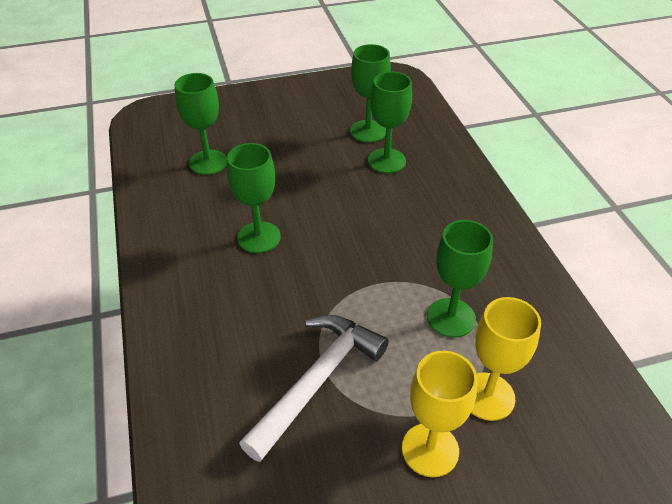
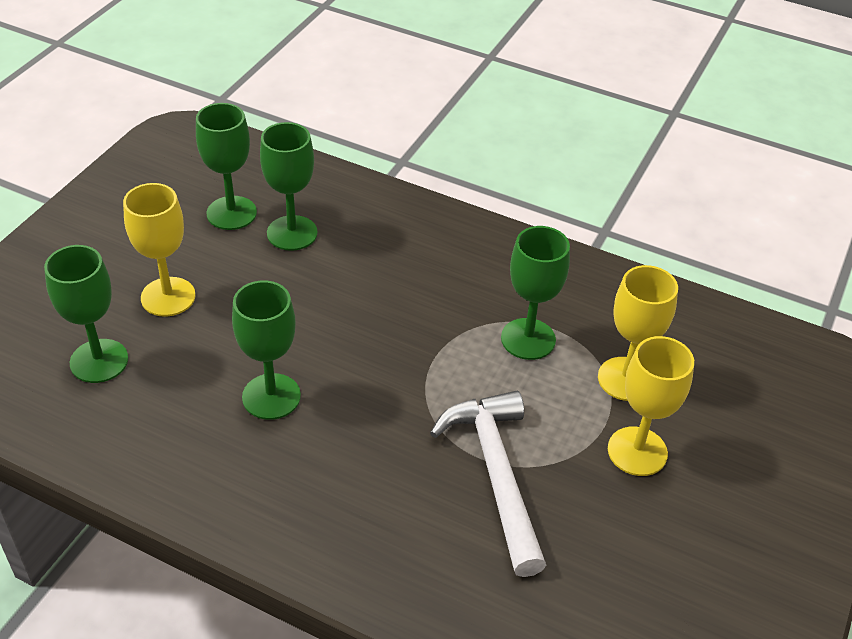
camera: 50 degrees left, 0 degrees up
(279, 153) = (168, 297): none -> yellow goblet

